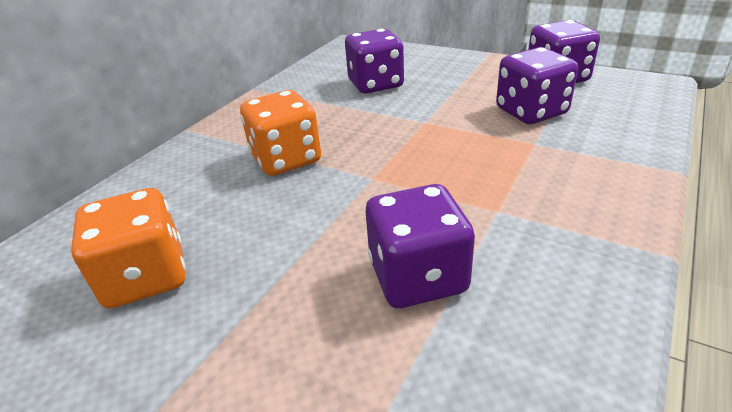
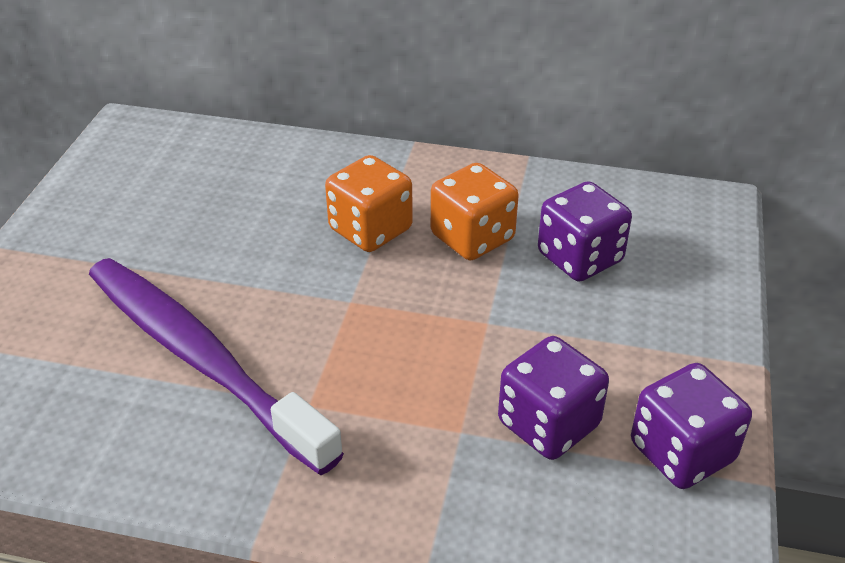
camera: 70 degrees right, 5 degrees up
(146, 276) = (186, 205): orange dice -> orange dice (472, 238)
(418, 277) = (201, 359): purple dice -> purple toothbrush

